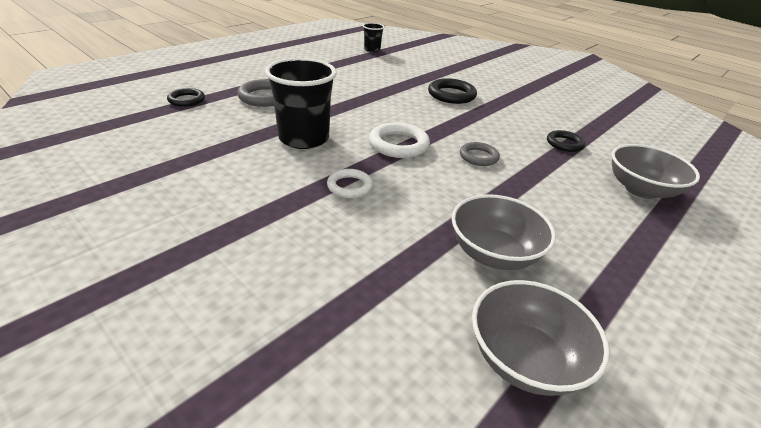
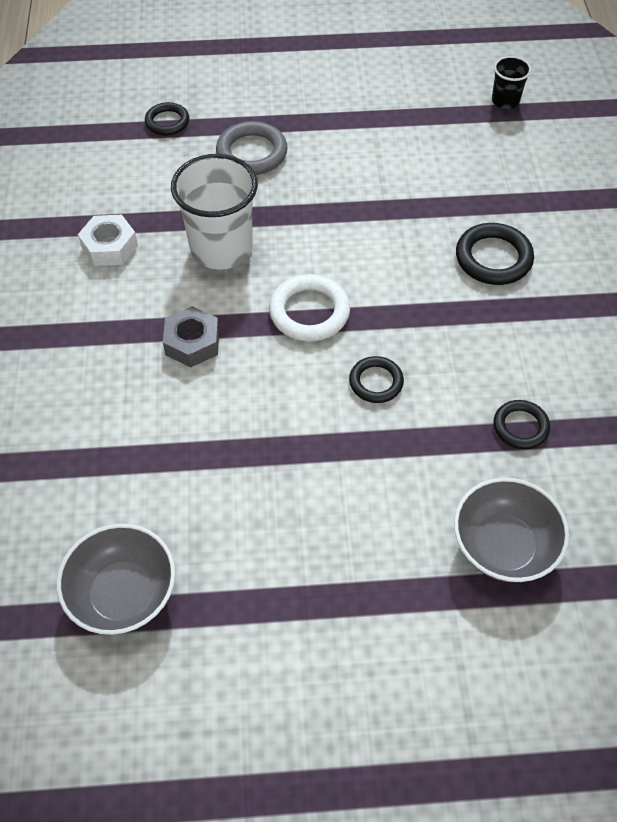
camera: 45 degrees right, 20 degrees up
(219, 165) = (109, 246): none -> white nut
(304, 138) = (221, 248): black cup -> white cup
(349, 186) = (192, 343): white ring -> grey nut
(478, 157) = (376, 382): grey ring -> black ring
(494, 253) = (224, 500): grey bowl -> none

